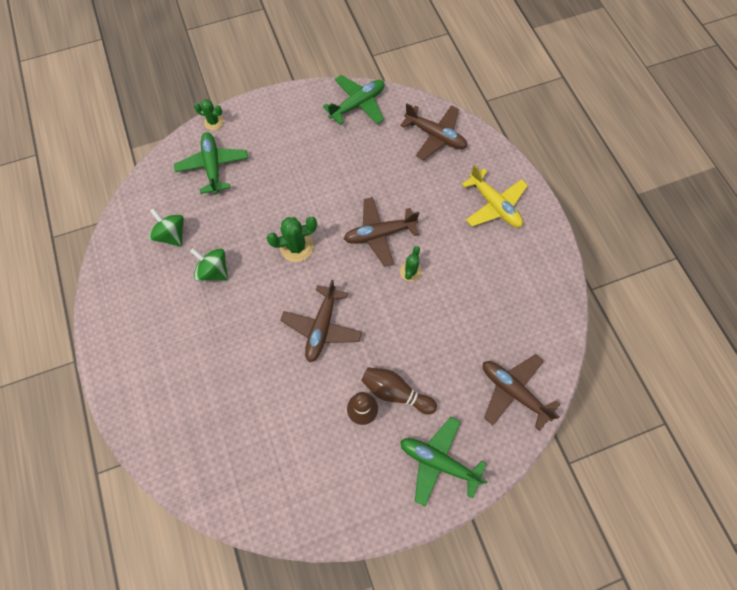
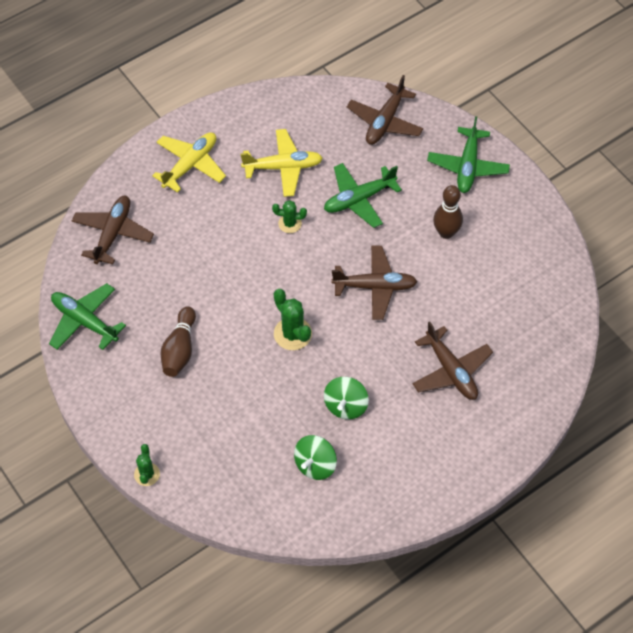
camera: 105 degrees left, 10 degrees down
(213, 166) = (212, 452): green plane -> green plane (359, 199)
(379, 234) = (254, 260): brown plane -> brown plane (451, 370)
(395, 392) = (418, 211): brown bowling pin -> brown bowling pin (180, 349)
(475, 281) = (283, 167): none -> yellow plane

